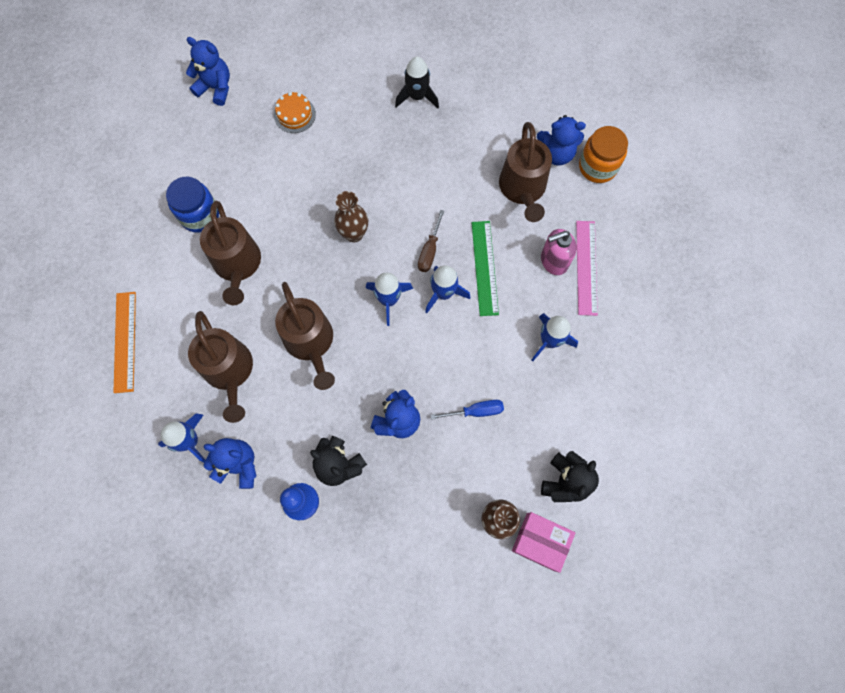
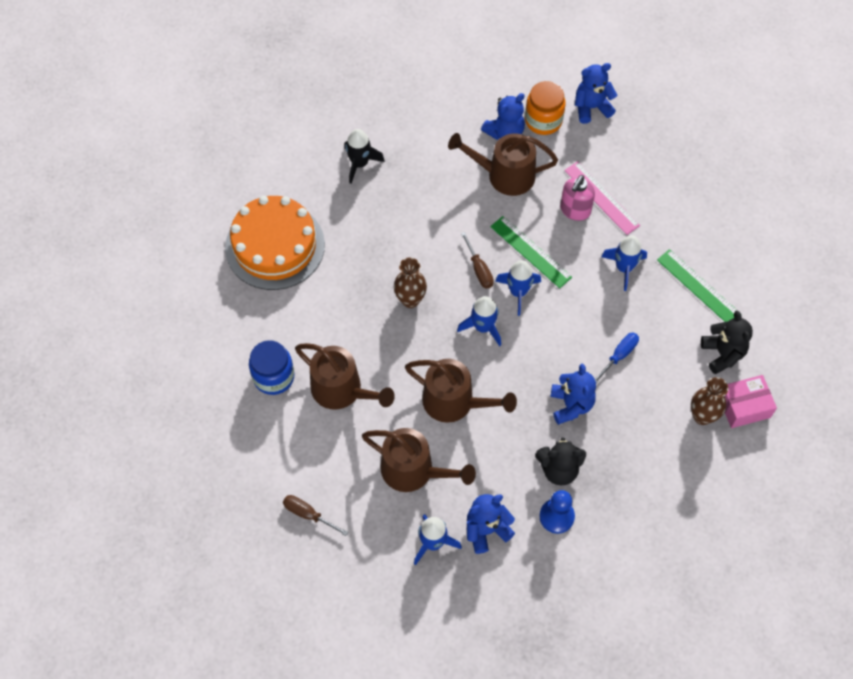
camera: 40 degrees left, 10 degrees down
(125, 341) = (308, 514): orange ruler -> brown screwdriver
(216, 88) = (188, 271): blue teddy bear -> blue teddy bear (591, 107)
(294, 114) = (275, 246): orange cake -> orange cake, size x2.31
(523, 189) = (505, 175): brown watering can -> brown watering can turned 135 degrees clockwise
(598, 407) = (698, 287): none -> green ruler

